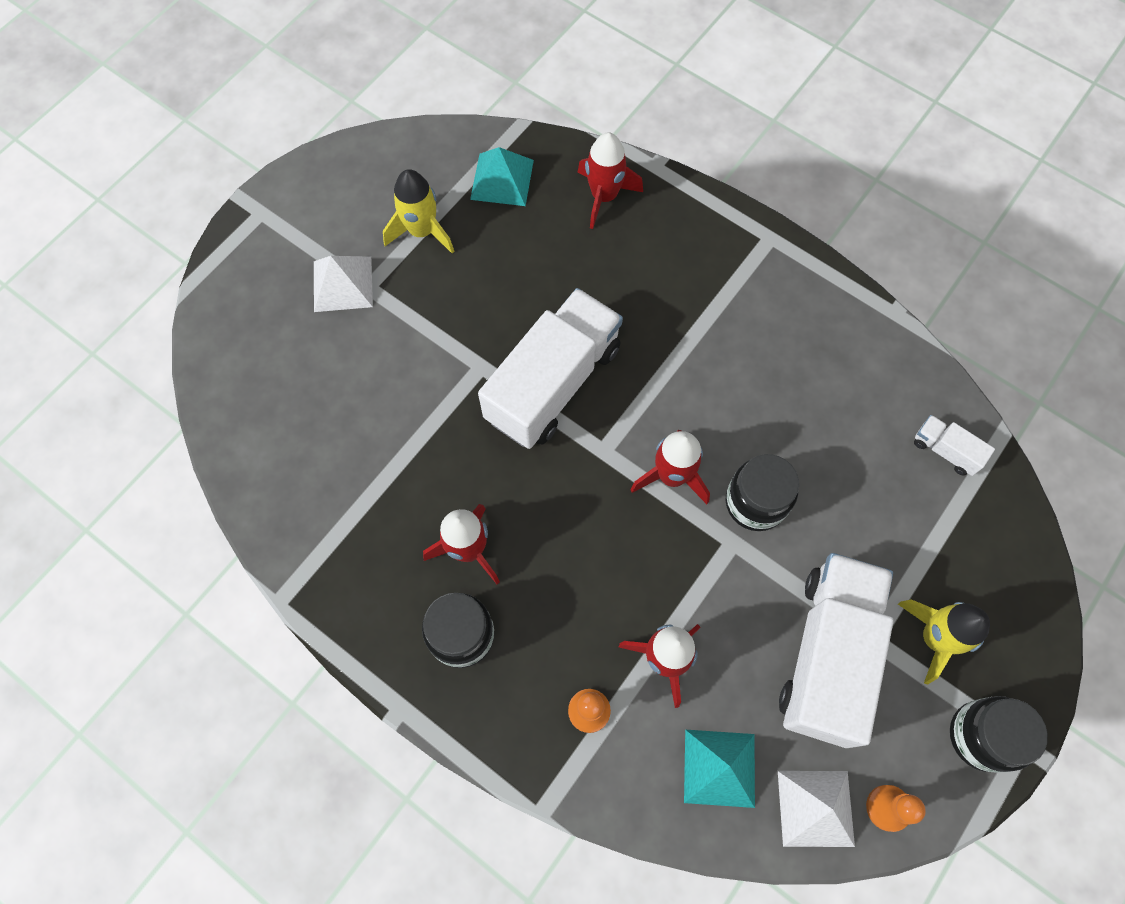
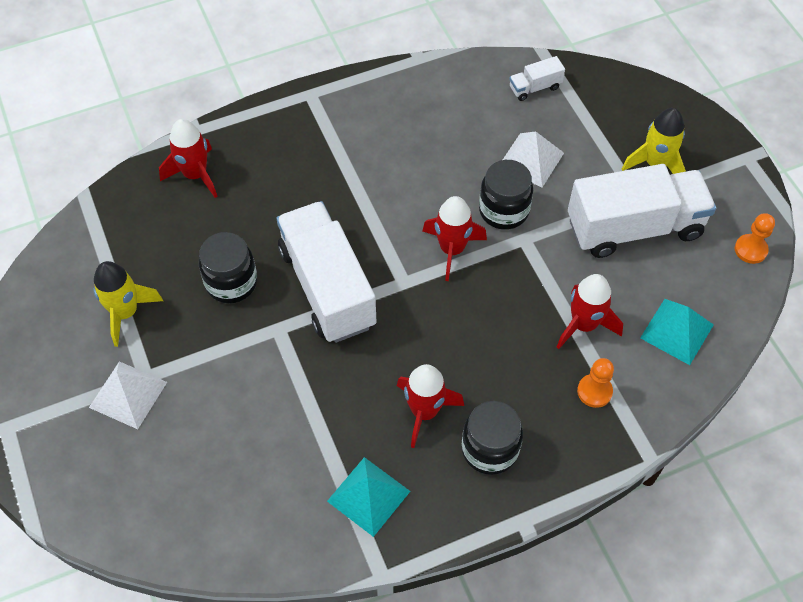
camera: 60 degrees left, 10 degrees down
(502, 179) = (124, 233): turquoise pyramid -> turquoise pyramid (368, 496)
(815, 808) = (731, 290): white pyramid -> white pyramid (530, 160)
(827, 655) = (634, 228): white truck -> white truck turned 120 degrees clockwise
(981, 736) = (731, 175): black jar -> black jar (231, 282)

